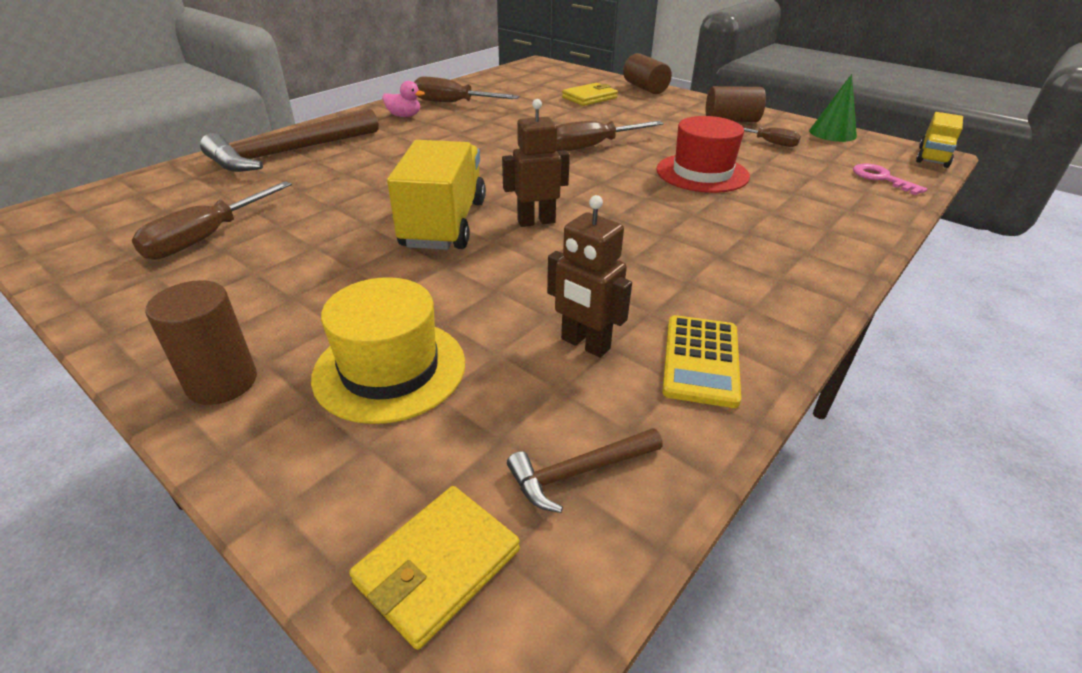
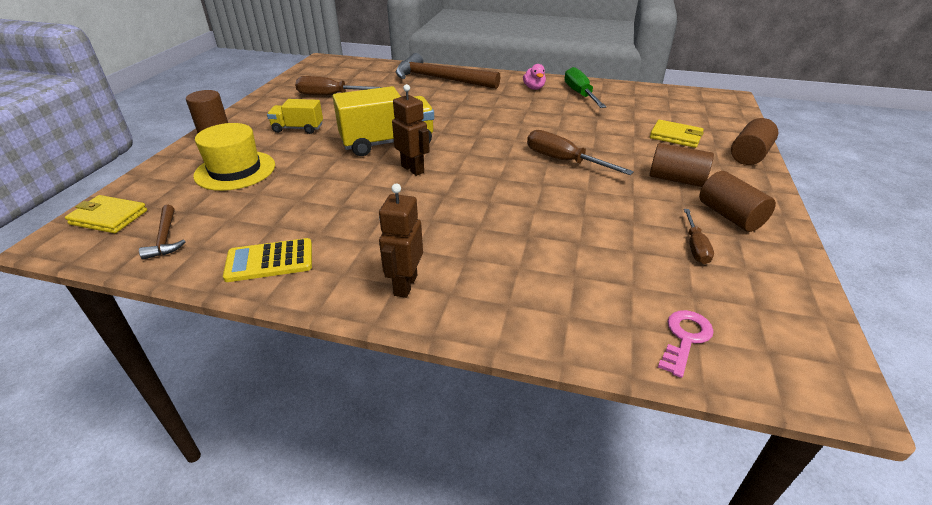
camera: 65 degrees right, 0 degrees up
(453, 103) = (580, 94): brown screwdriver -> green screwdriver
(578, 472) = (165, 238): brown hammer -> brown hammer turned 150 degrees counterclockwise
(585, 344) = (274, 217): brown robot -> brown robot (405, 285)
(664, 119) = (676, 179): none -> brown cylinder
(702, 173) = (566, 219): red hat -> none
(832, 133) = (794, 291): green cone -> none
(933, 157) = (829, 390): yellow truck -> yellow truck (298, 128)

